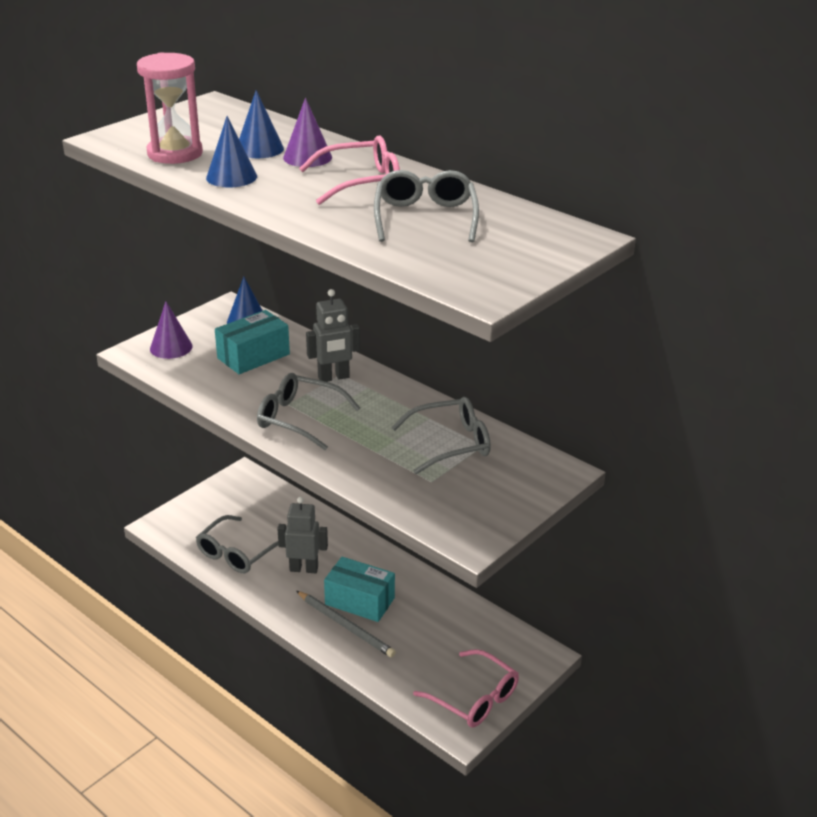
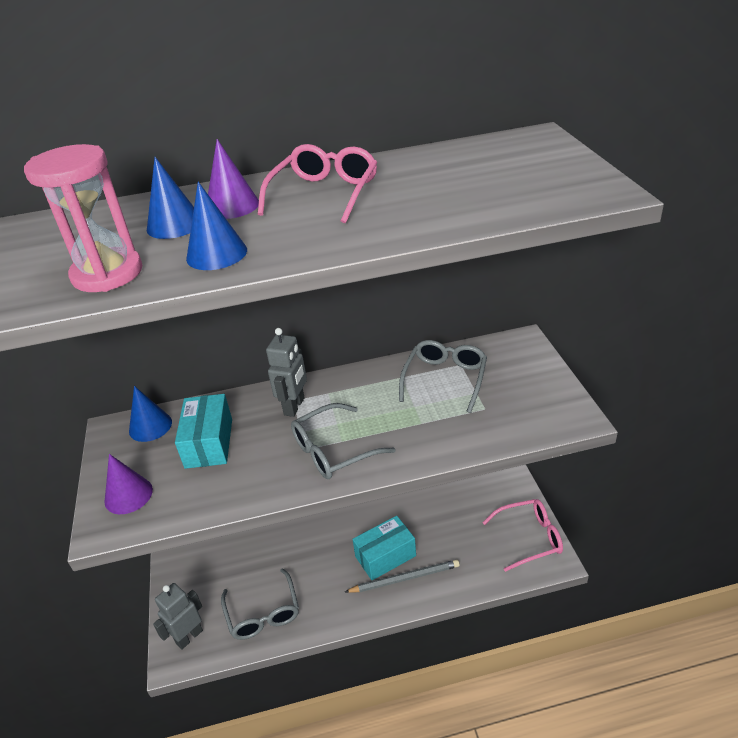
camera: 50 degrees left, 5 degrees up
(304, 568) = (321, 575): grey robot -> grey robot (189, 637)
(425, 217) = (432, 183): grey glasses -> none

